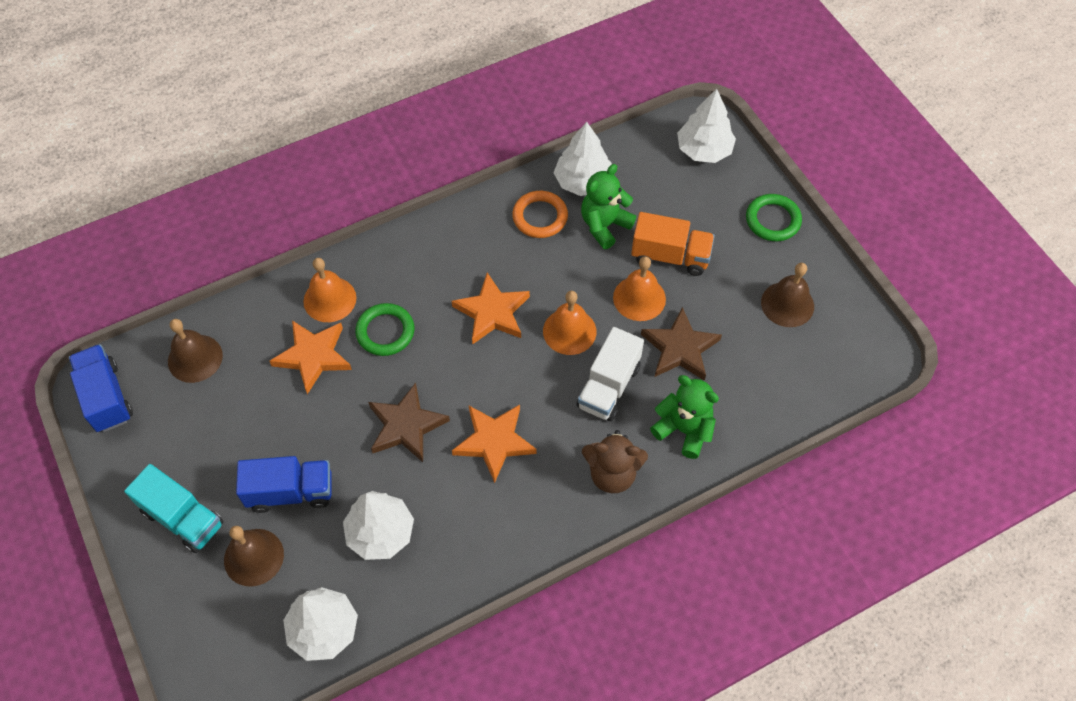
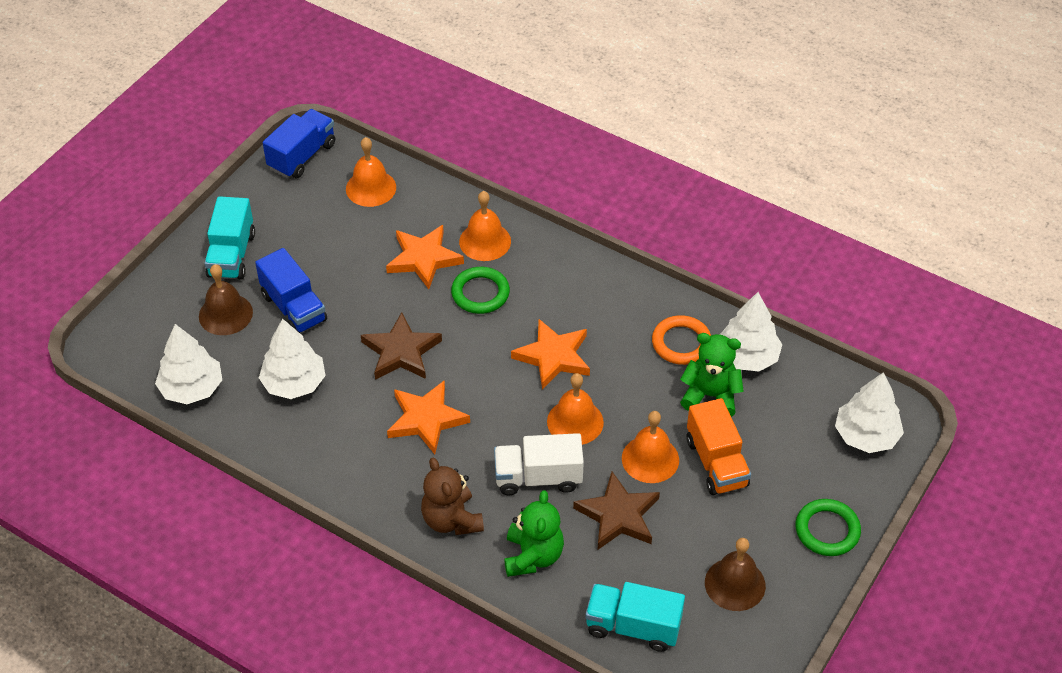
camera: 60 degrees right, 10 degrees down
(195, 358) = (371, 188): brown bell -> orange bell
(789, 393) = (633, 626): none -> turquoise truck

